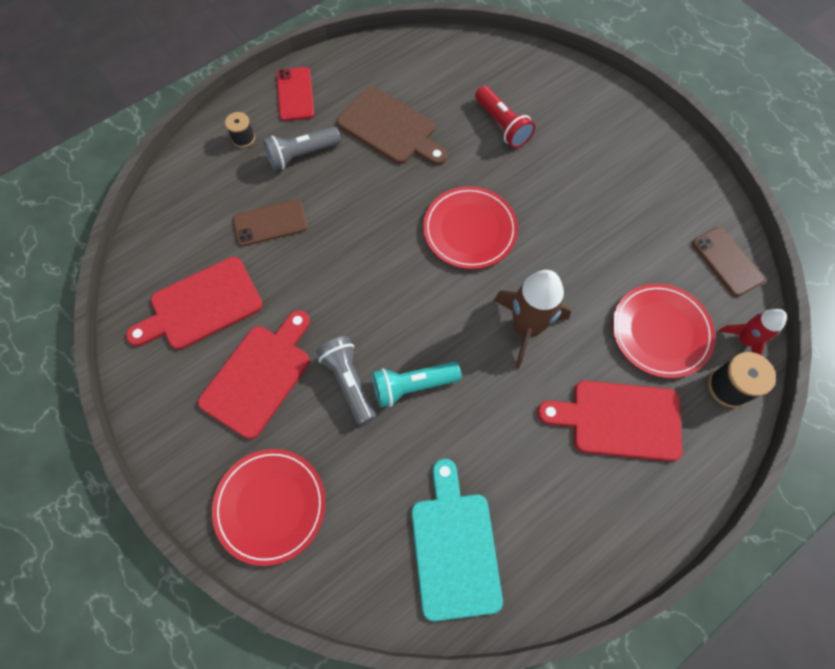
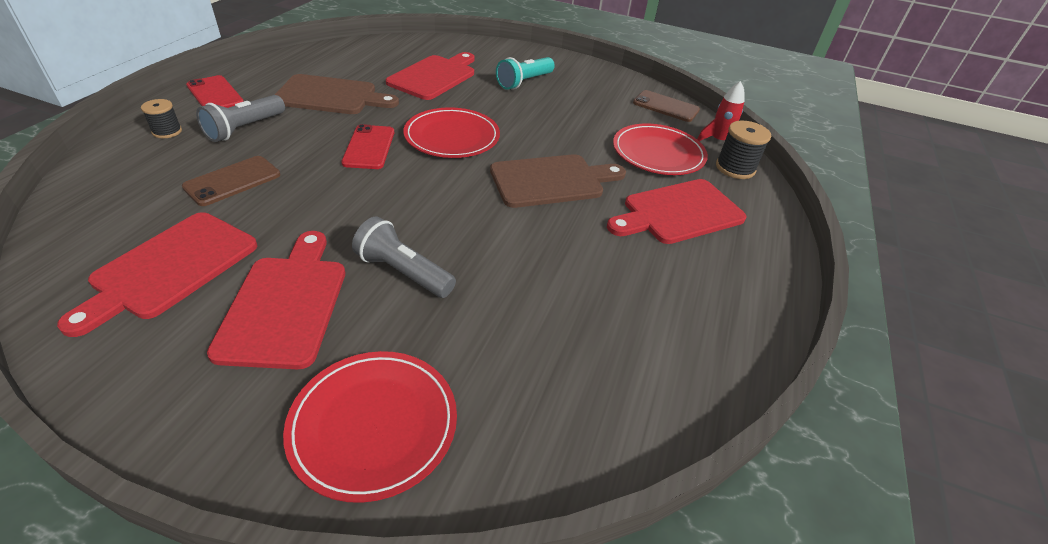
camera: 35 degrees left, 25 degrees down
(390, 218) = (369, 147): none -> red phone
(412, 386) = (476, 252): turquoise flashlight -> turquoise flashlight (524, 82)
(454, 548) = (621, 365): turquoise cutting board -> none
(502, 125) = (434, 76): red flashlight -> red cutting board
(526, 327) = (551, 181): brown rocket -> brown cutting board

